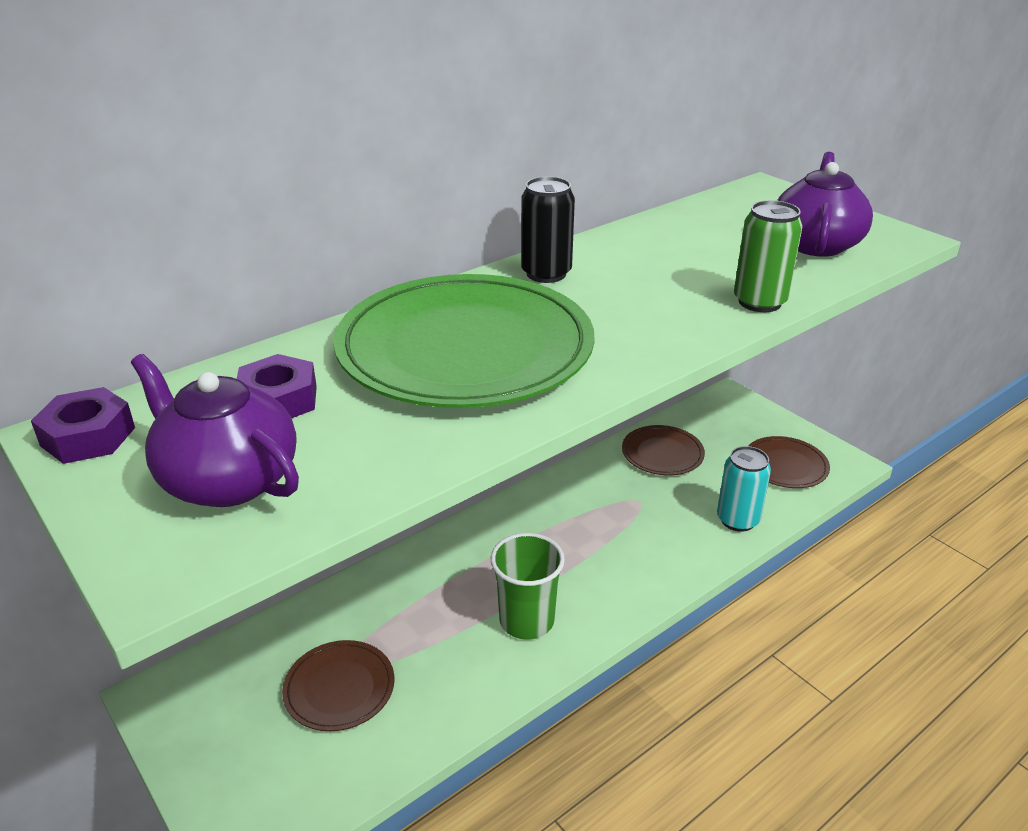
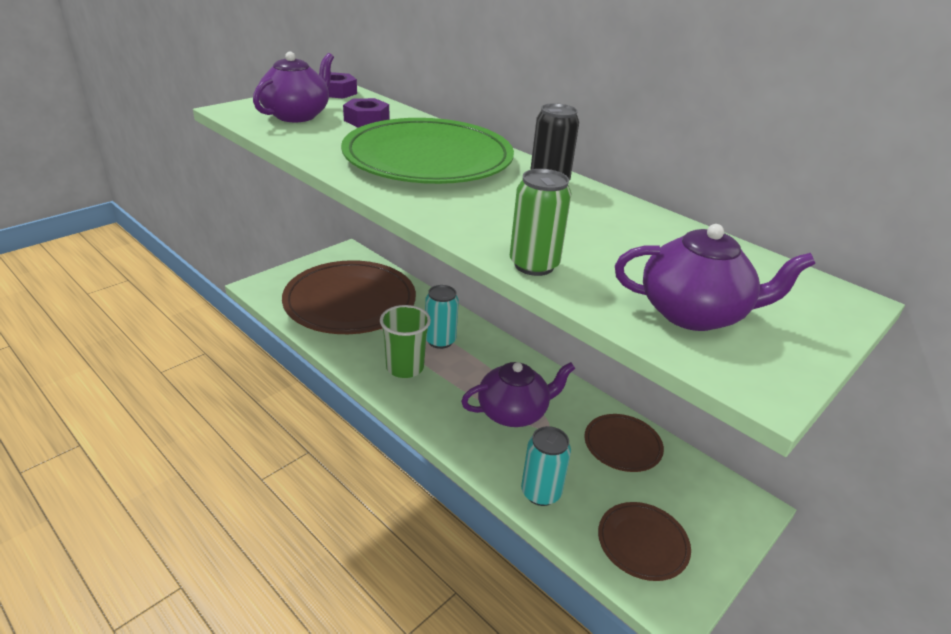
camera: 80 degrees right, 0 degrees up
(339, 688) = (350, 302): brown plate -> brown plate, size x2.11
(467, 580) = (440, 341): none -> turquoise can
(616, 525) = (513, 412): none -> purple teapot

